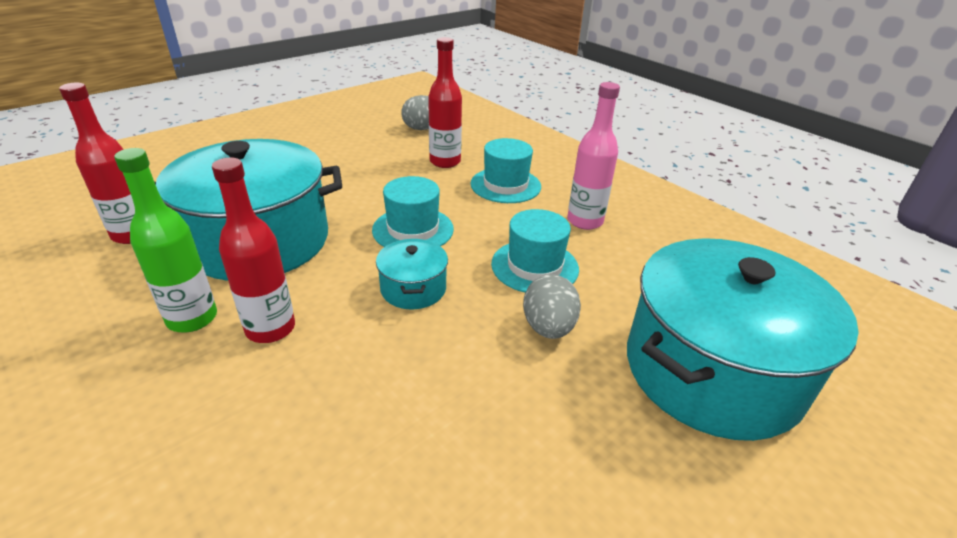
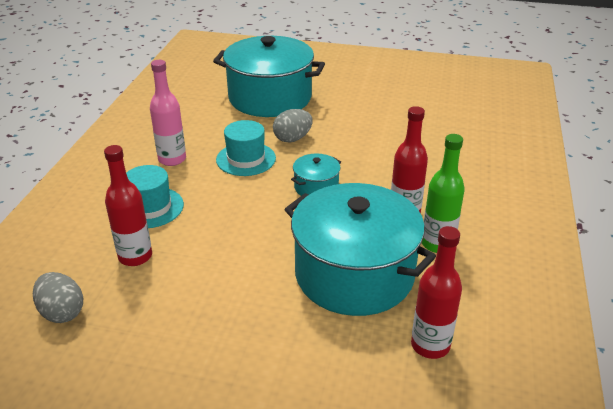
camera: 125 degrees left, 0 degrees up
(413, 229) = (260, 217): turquoise hat -> none

